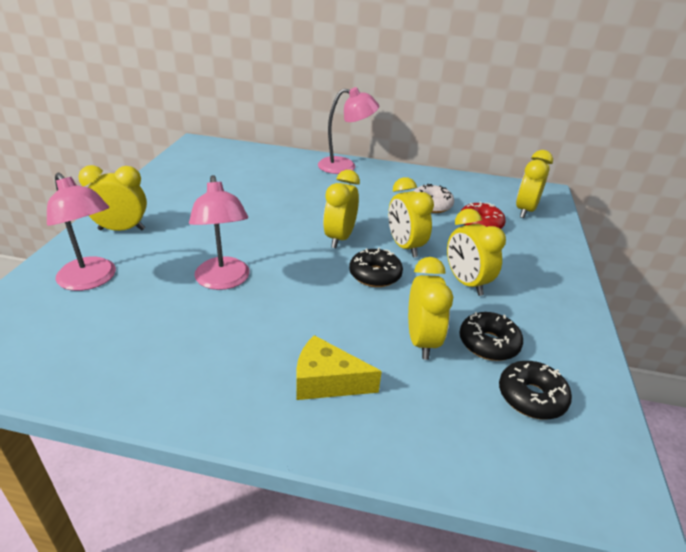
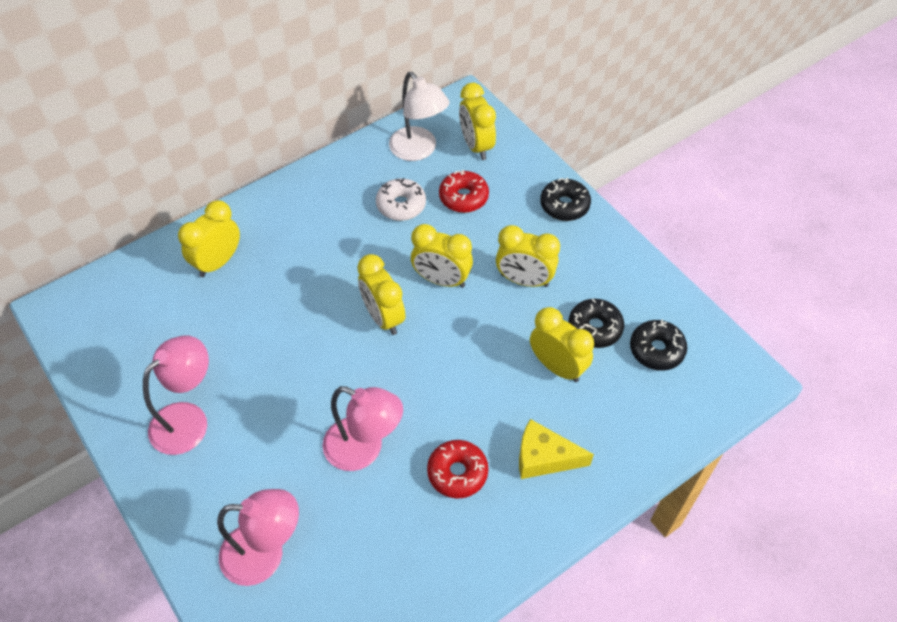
camera: 45 degrees left, 20 degrees up
(122, 229) = (193, 487): yellow clock -> yellow clock (218, 262)
(254, 337) = (457, 473): none -> red donut
(327, 381) = (544, 457): yellow cheese -> yellow cheese turned 45 degrees clockwise
(345, 166) = (261, 212): pink lamp -> pink lamp (188, 419)
(375, 275) = (458, 333): black donut -> black donut (564, 205)
(479, 193) = (418, 150): none -> white lamp

